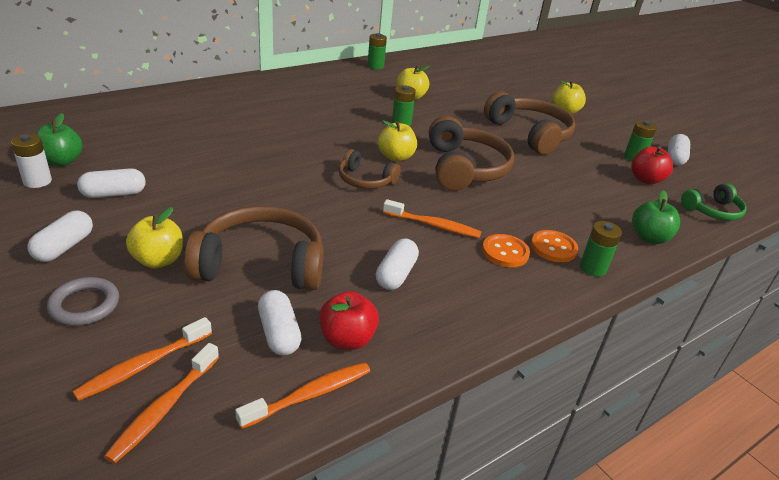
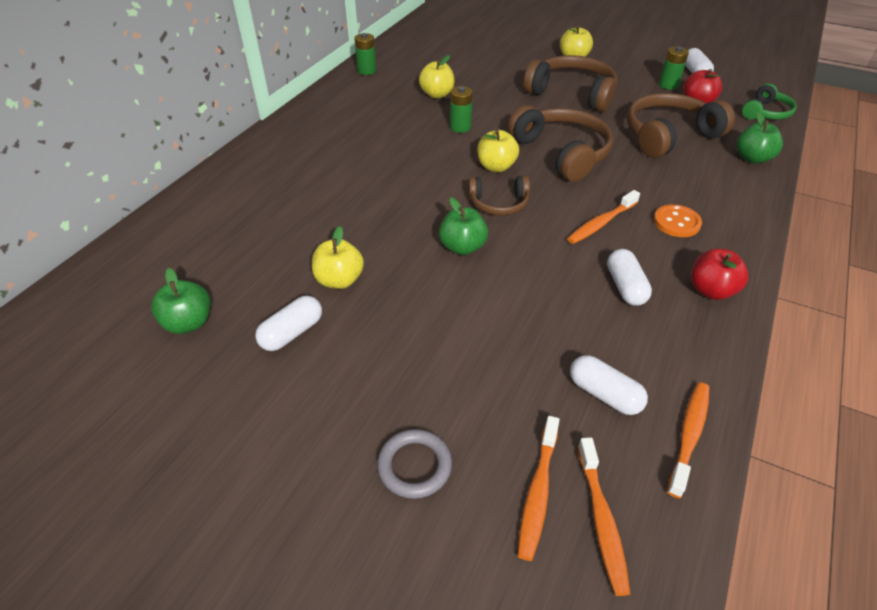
camera: 25 degrees left, 10 degrees up
(37, 181) = (193, 359): white battery -> none
(64, 247) = (317, 417): white capsule -> none
(158, 260) = (423, 381): yellow apple -> yellow apple (339, 280)
(261, 264) = (513, 335): brown headphones -> brown headphones (668, 136)
(299, 195) = (462, 247): none -> green apple
(347, 339) = (658, 368): red apple -> red apple (711, 290)
(434, 225) = (601, 223): orange toothbrush -> orange toothbrush turned 150 degrees clockwise
(553, 248) = (703, 200): orange button -> none
(593, 268) = (746, 205): green battery -> none

